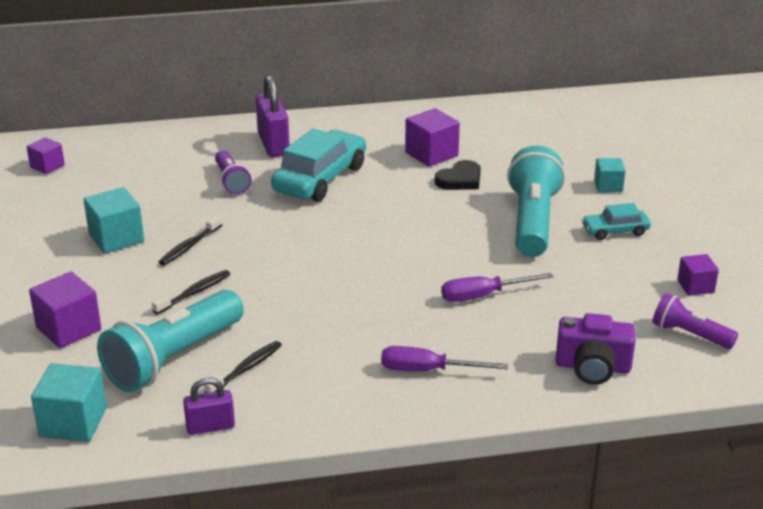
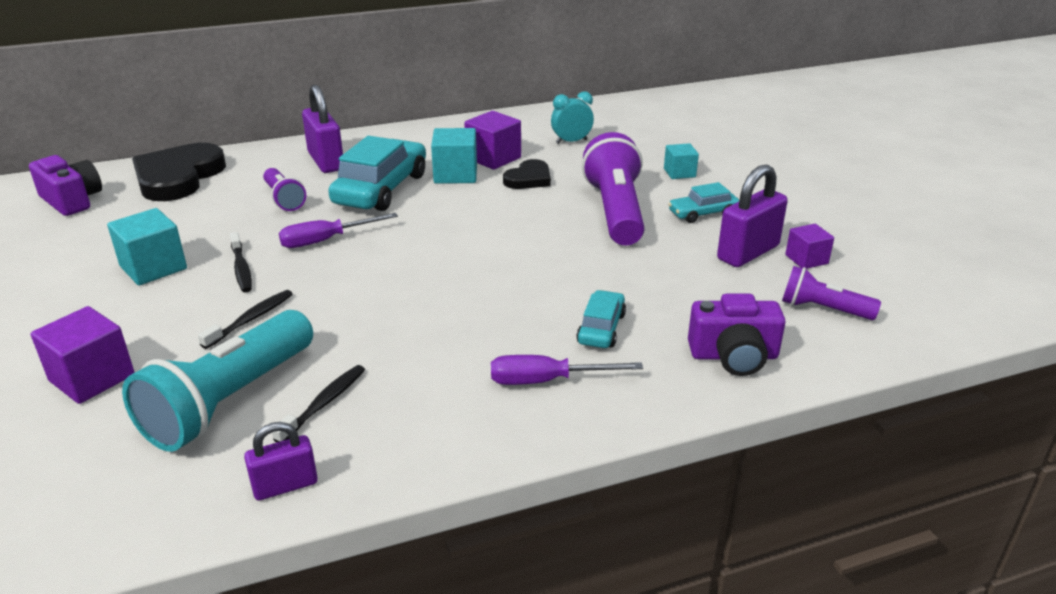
camera: 10 degrees left, 0 degrees up
(47, 166) = (72, 200): purple cube -> purple camera
(73, 422) = (95, 503): turquoise cube -> turquoise cube (455, 174)
(139, 150) = (178, 177): none -> black heart
(189, 246) = (241, 269): black toothbrush -> black toothbrush turned 45 degrees counterclockwise
(483, 295) = (586, 290): purple screwdriver -> purple screwdriver (326, 240)
(486, 331) = (601, 328): none -> turquoise car
(512, 142) = (571, 141): none -> turquoise clock
(533, 221) = (615, 211): turquoise flashlight -> purple flashlight
(643, 274) = (748, 253): none -> purple padlock

